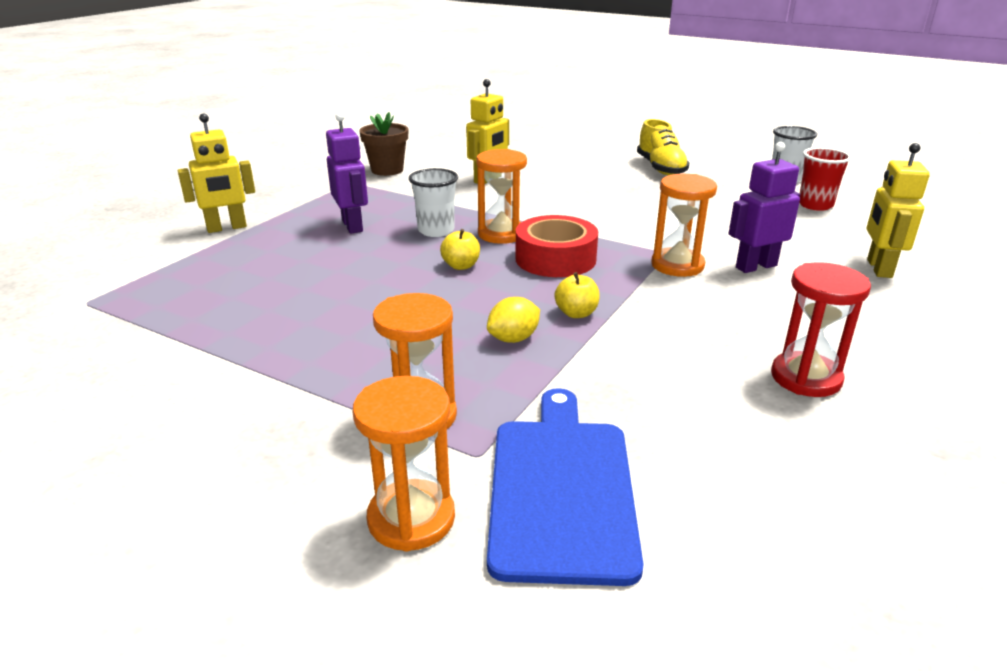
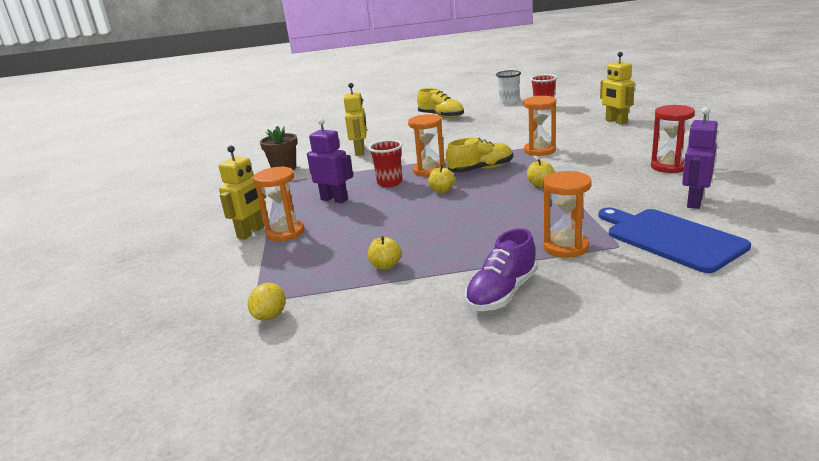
camera: 35 degrees left, 5 degrees down
(232, 327) = (385, 266): none -> yellow apple
(242, 430) = (502, 293): none -> purple shoe
(411, 518) = (644, 276): orange hourglass -> orange hourglass (285, 233)
(436, 230) = (389, 183): white cup -> red cup
(513, 339) = (536, 205): yellow lemon -> yellow lemon (270, 316)
(555, 259) = (481, 169): red tape -> yellow shoe
(755, 266) = (571, 138): purple robot -> purple robot (694, 202)

